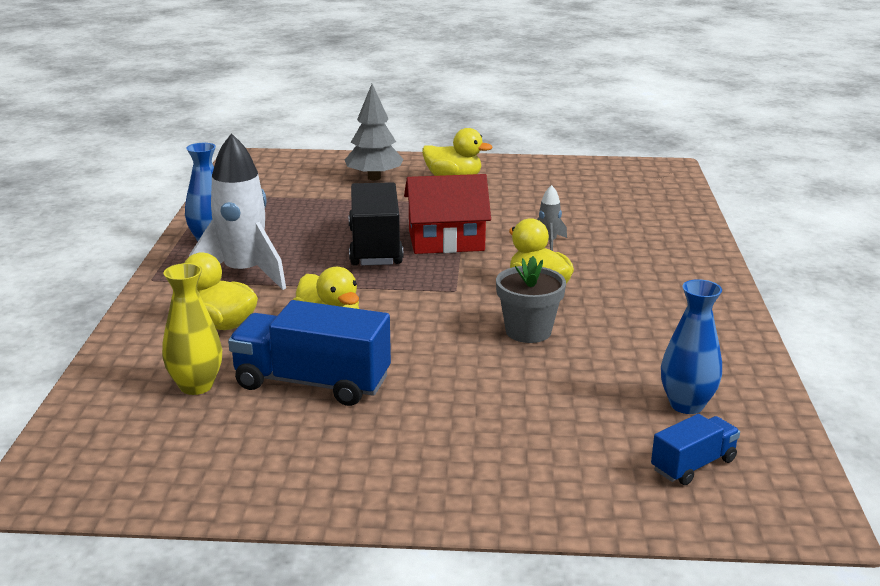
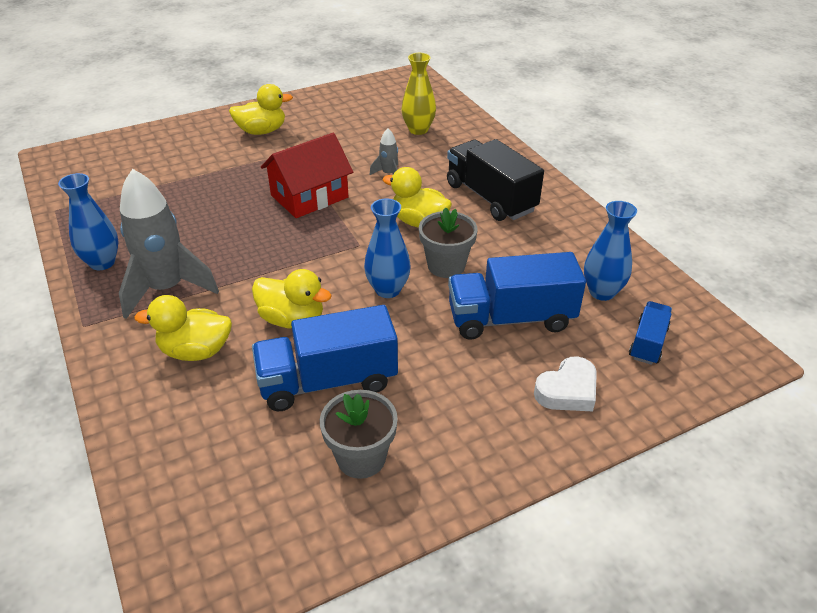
camera: 30 degrees left, 15 degrees up
(196, 386) = (232, 426): yellow vase -> yellow vase (418, 130)
(243, 274) = (167, 289): white rocket -> grey rocket
(281, 448) = (361, 458): none -> grey flower pot
(374, 178) = (192, 148): grey tree -> none
(375, 247) = (257, 222): black truck -> black truck (490, 198)
(445, 333) = (388, 290): none -> blue vase
(548, 472) = (567, 390): none -> white heart
(551, 394) = (511, 318): none -> blue truck

